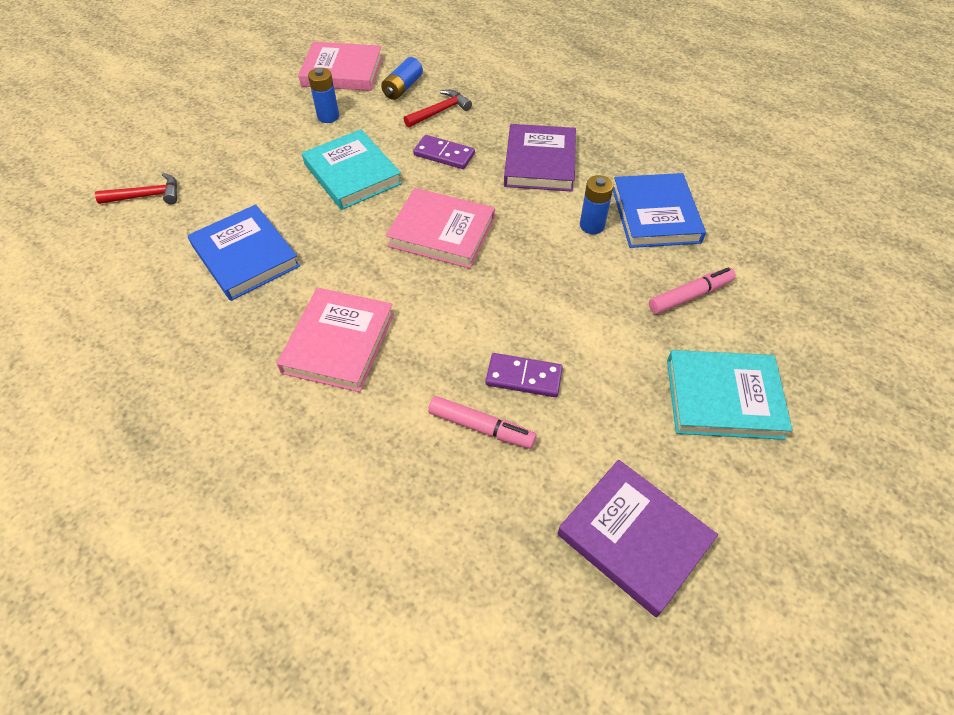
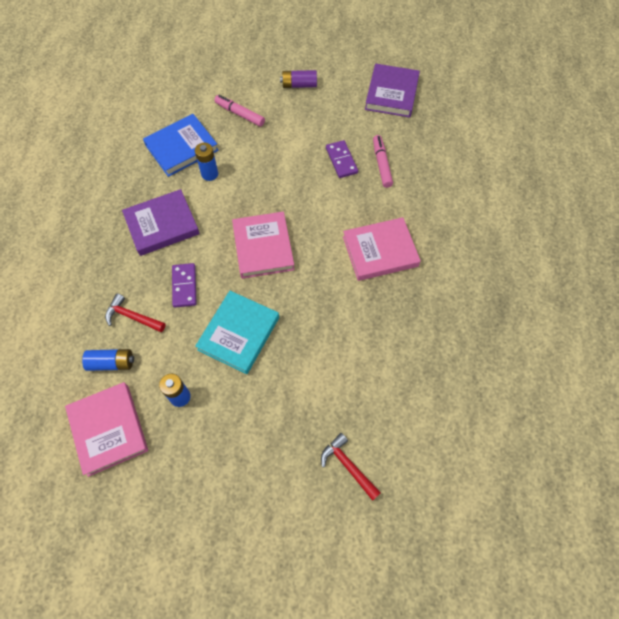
camera: 120 degrees left, 10 degrees up
(245, 256) = (355, 347): blue book -> none
(723, 398) = (299, 85): turquoise book -> purple battery

